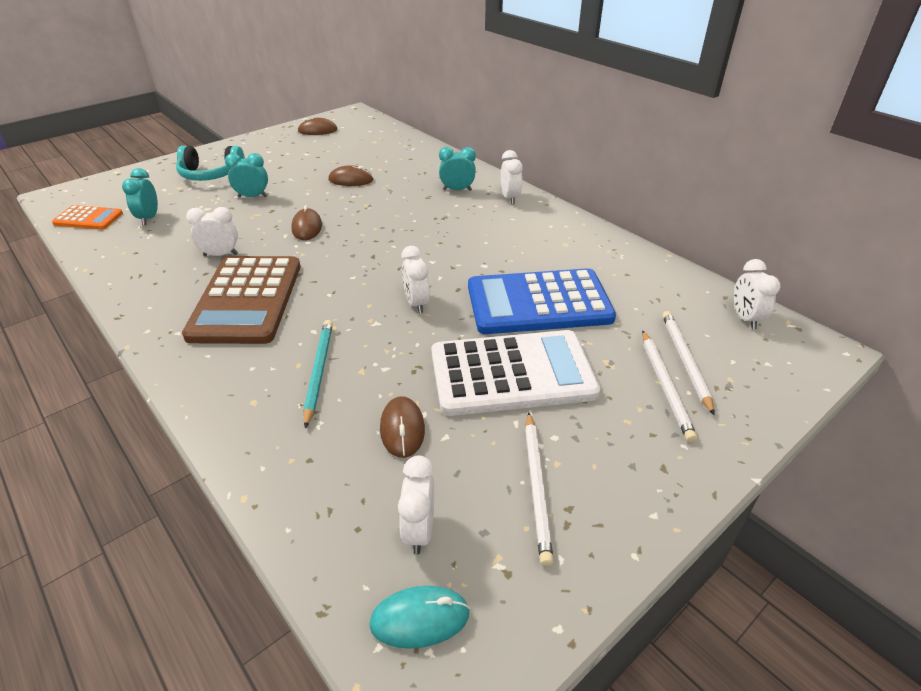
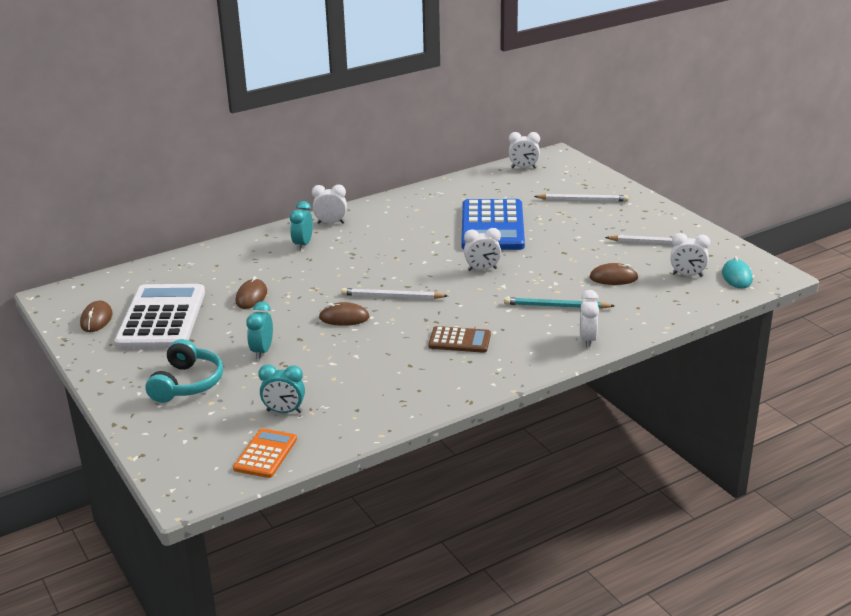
camera: 80 degrees left, 10 degrees down
(220, 255) = (380, 360): white clock -> white clock (587, 340)
(247, 300) = (459, 340): brown calculator -> brown calculator, size x0.50
(512, 373) = (566, 242): white calculator -> white calculator (161, 318)
(685, 361) = (561, 191): white pencil -> white pencil (392, 296)

